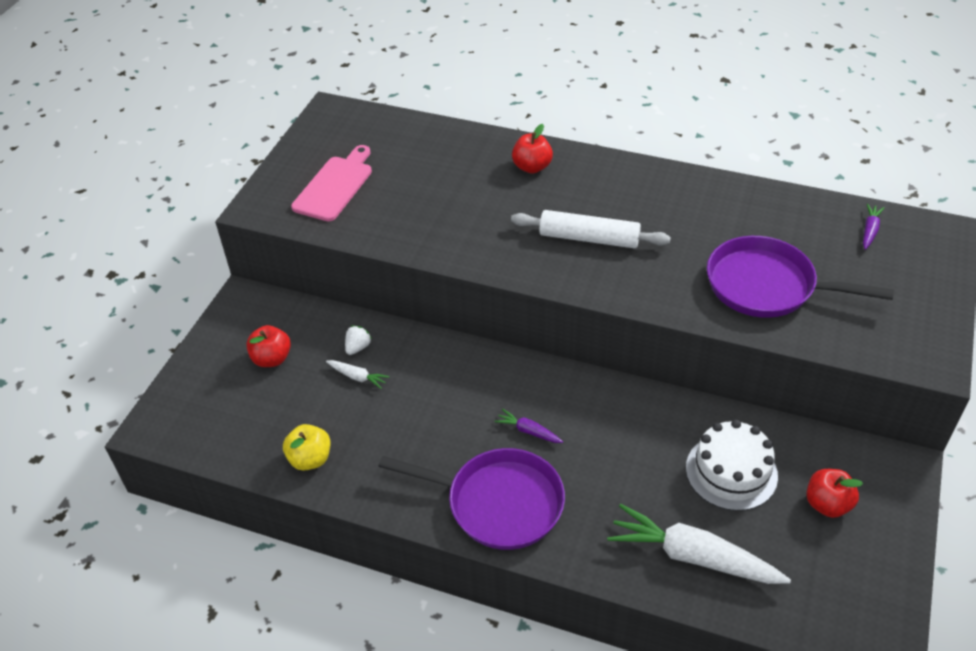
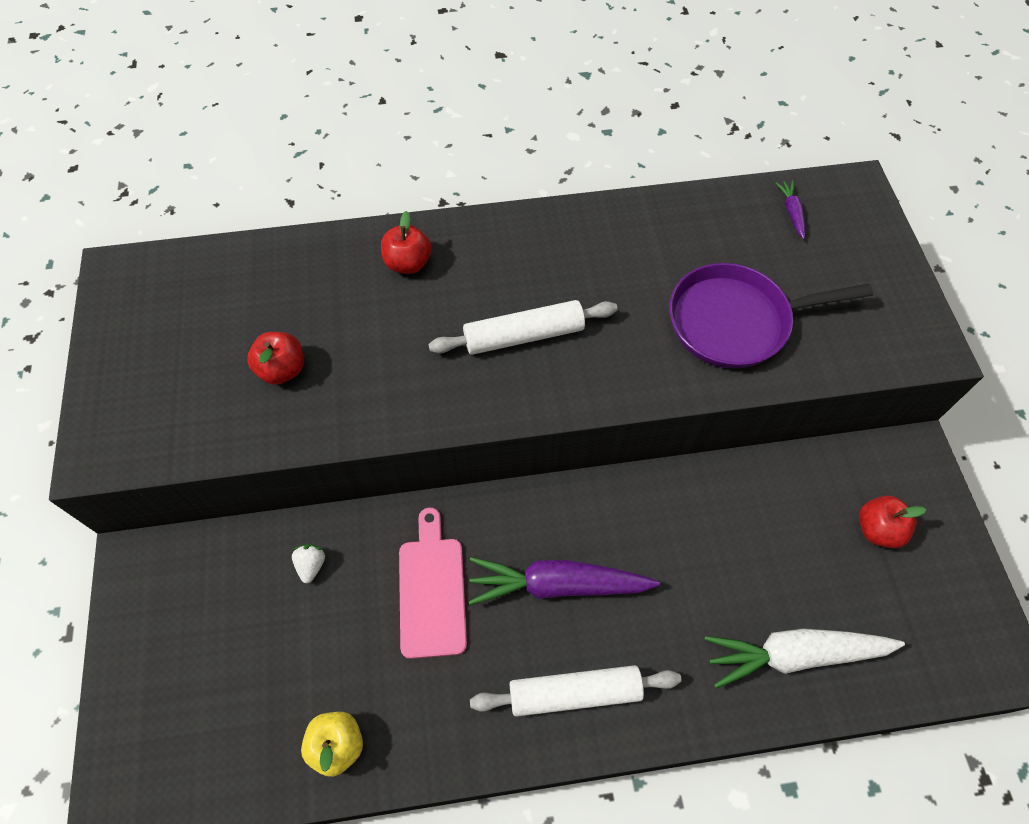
camera: 30 degrees left, 15 degrees up
(272, 359) = (215, 629): red apple -> red apple (282, 369)
(335, 186) = (183, 382): pink cutting board -> pink cutting board (432, 590)
(358, 377) = (333, 605): white carrot -> none
(498, 503) = (574, 692): purple pan -> white rolling pin
(528, 431) = (557, 585): purple carrot -> purple carrot, size x2.23
(731, 472) = (776, 535): white cake -> none

